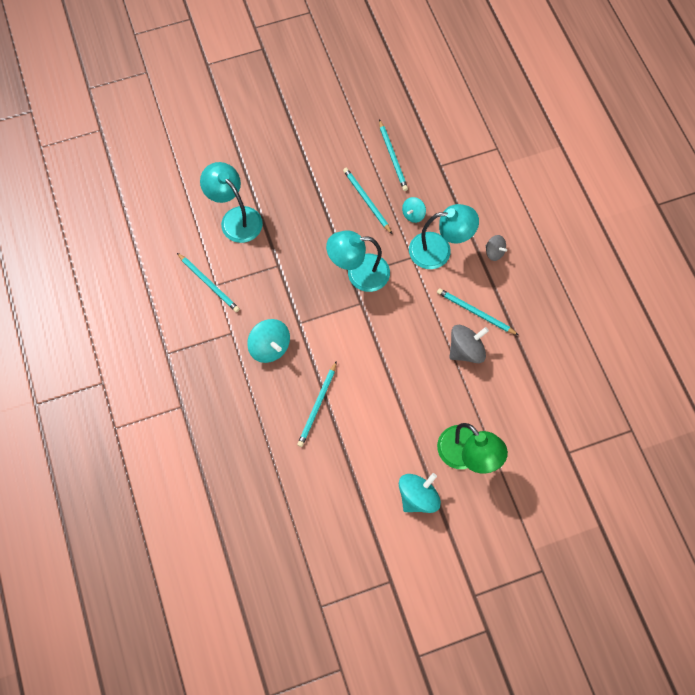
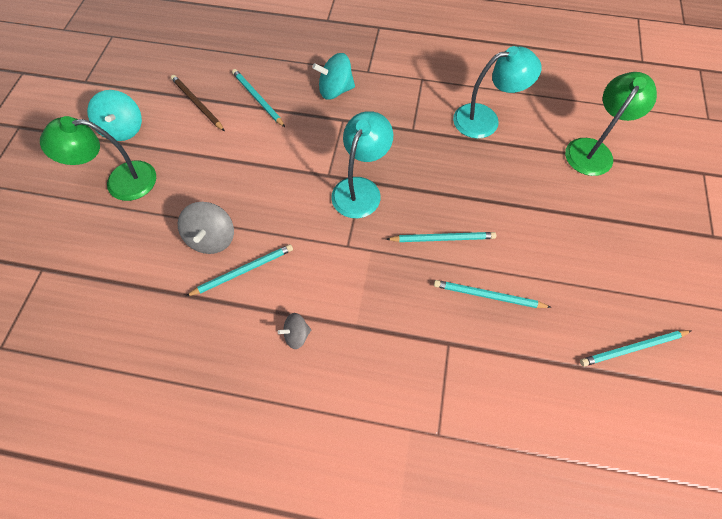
camera: 120 degrees right, 5 degrees down
(209, 283) = (426, 74): turquoise pencil -> turquoise pencil (632, 348)
(225, 136) = (593, 150): none -> green lamp
(353, 454) = (197, 104): none -> brown pencil
(413, 214) = (398, 275): turquoise spinning top -> none
(439, 250) = (338, 277): turquoise lamp -> none

